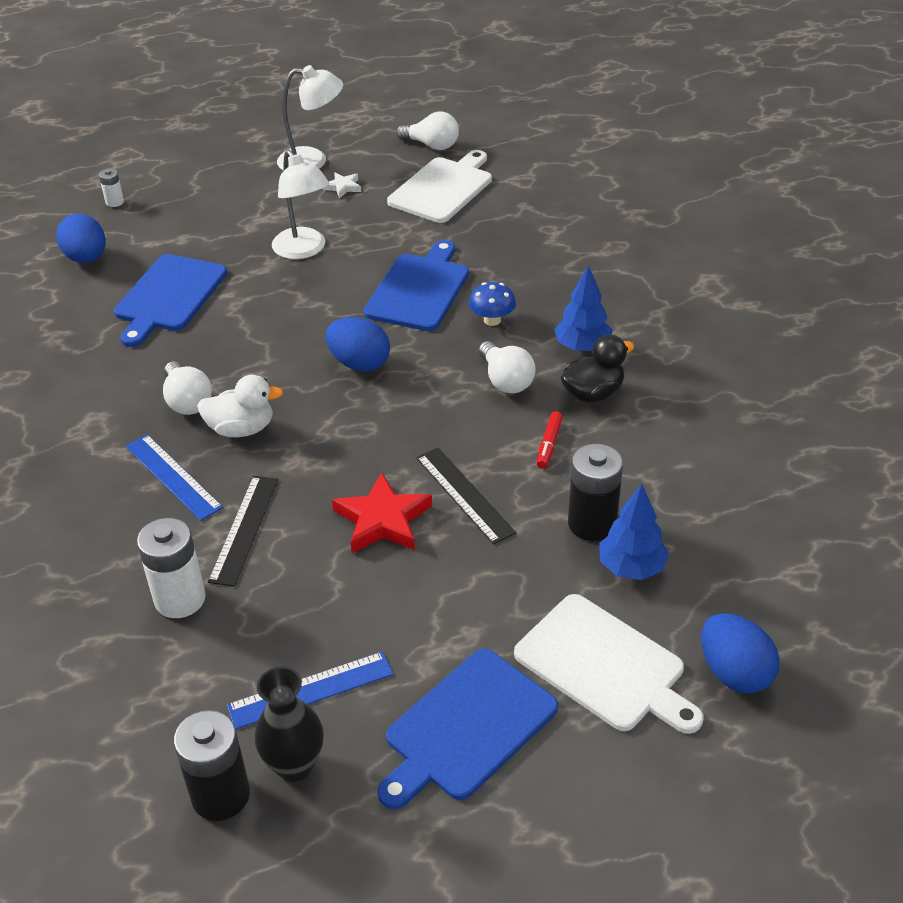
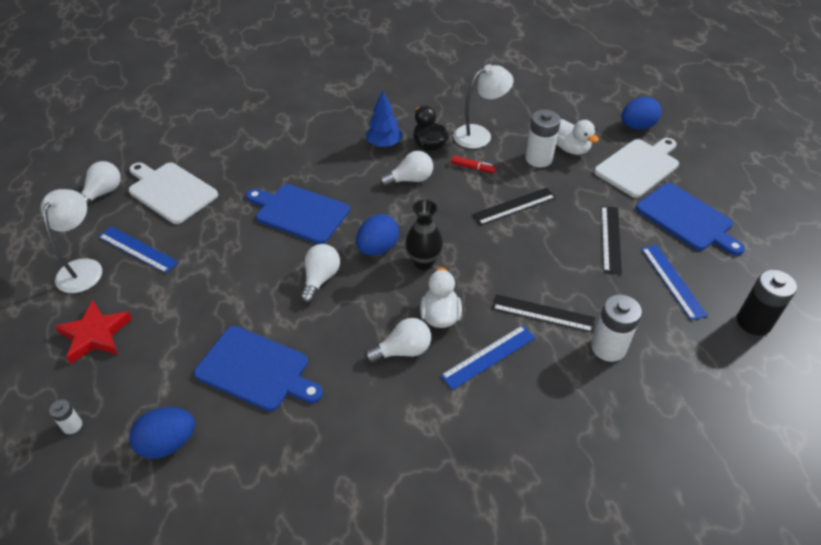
camera: 85 degrees left, 5 degrees up
(294, 765) = (726, 289): black vase -> black vase (423, 262)
(302, 322) = (320, 279): none -> white light bulb
(304, 250) = (222, 277): white lamp -> white lamp (479, 134)
(343, 187) = (137, 249): white star -> blue ruler
(382, 520) = (535, 244): red star -> red star (95, 335)
(402, 613) = (611, 239): none -> black ruler
(492, 320) = (345, 180): blue mushroom -> none
(592, 523) = (538, 159): black battery -> white battery
(631, 567) = (571, 149): blue tree -> white duck

